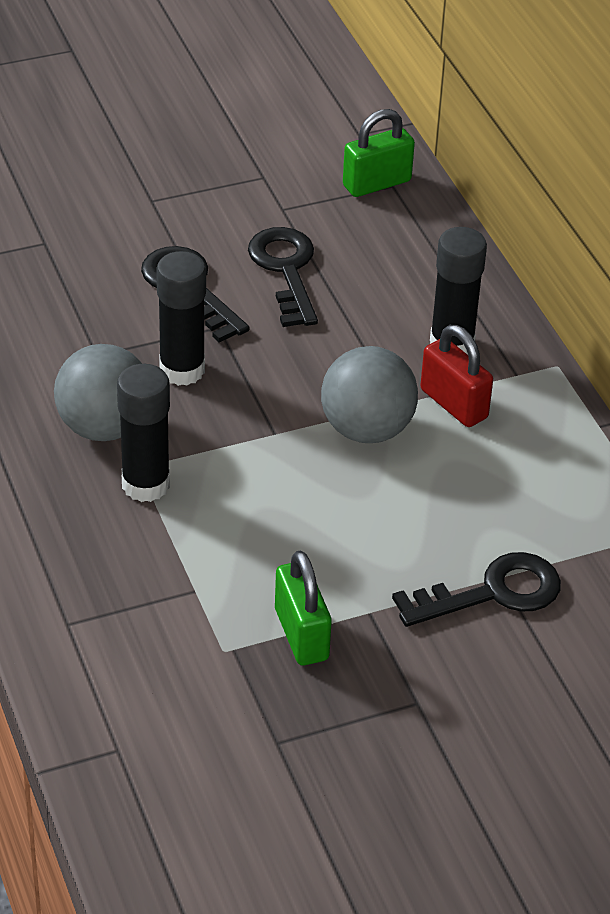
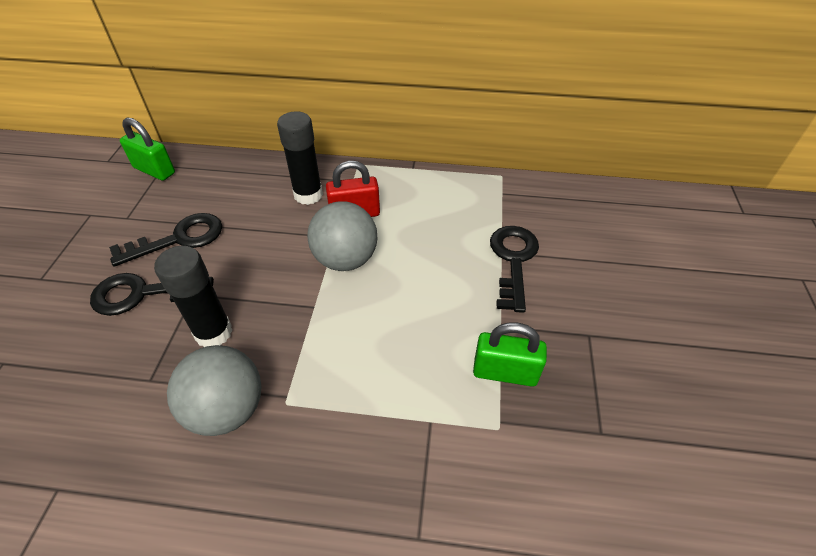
camera: 60 degrees left, 5 degrees up
(145, 484) = (306, 407): black glue stick -> none
(285, 270) = (179, 239): black key -> black key turned 135 degrees clockwise
(376, 183) = (154, 170): green padlock -> green padlock turned 60 degrees counterclockwise

